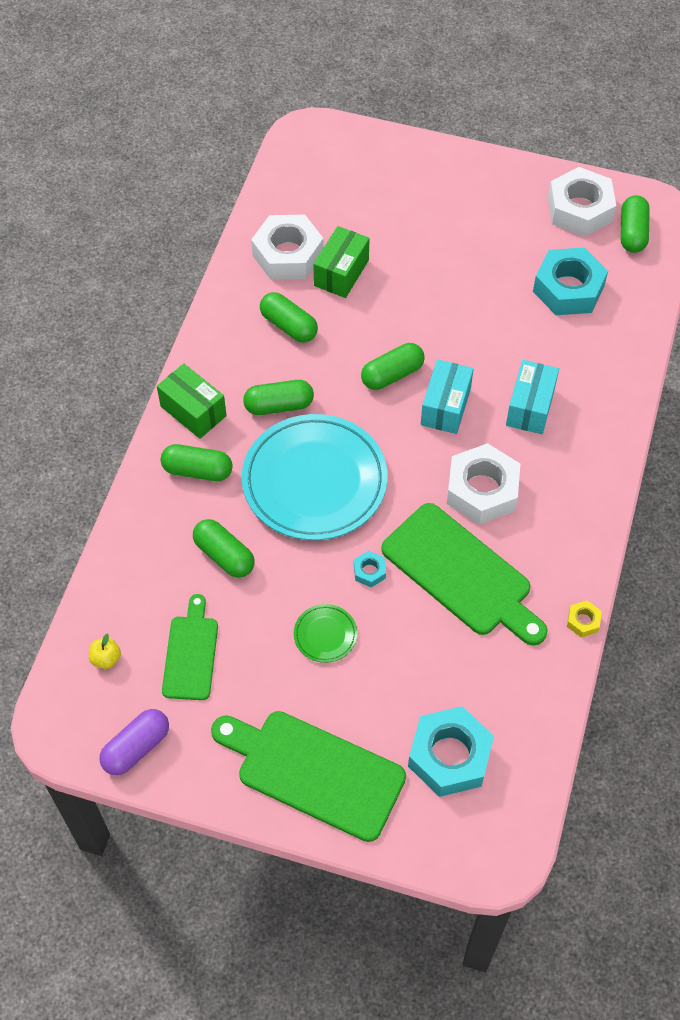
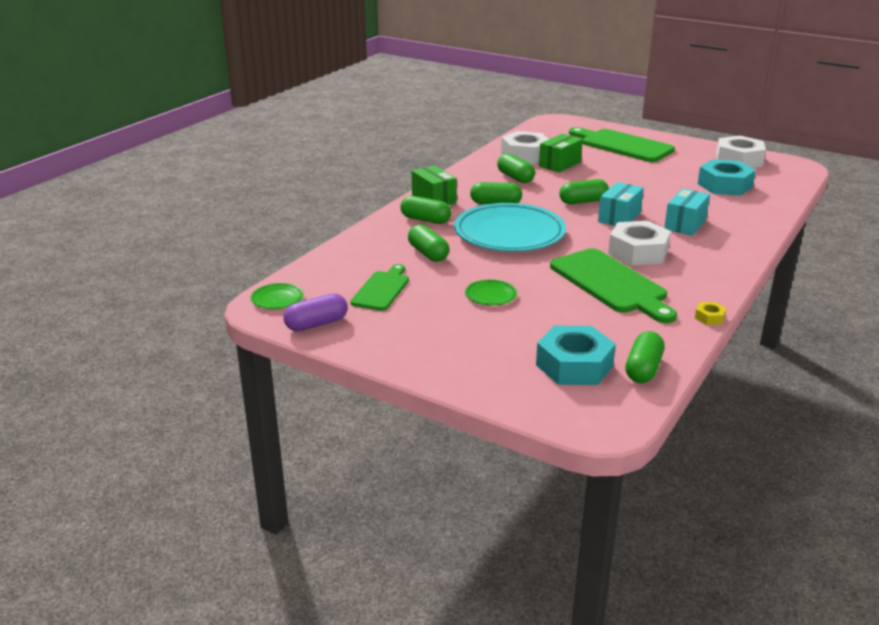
camera: 15 degrees right, 30 degrees down
(70, 706) = (277, 299): none -> green plate
(106, 658) = (317, 283): yellow apple -> none
(314, 772) = (454, 356): green cutting board -> green cutting board (622, 145)
(369, 571) = (537, 273): turquoise nut -> none
(632, 233) = (777, 171): green capsule -> green capsule (643, 369)

